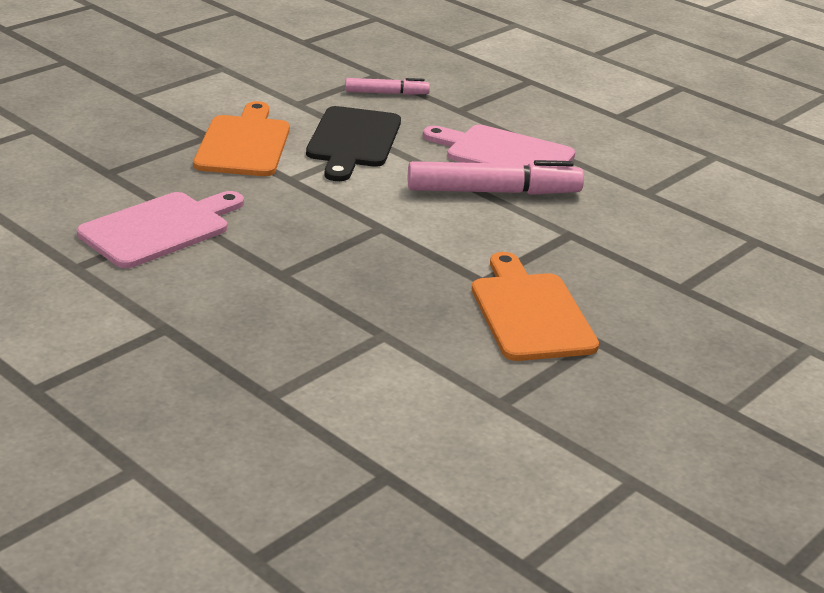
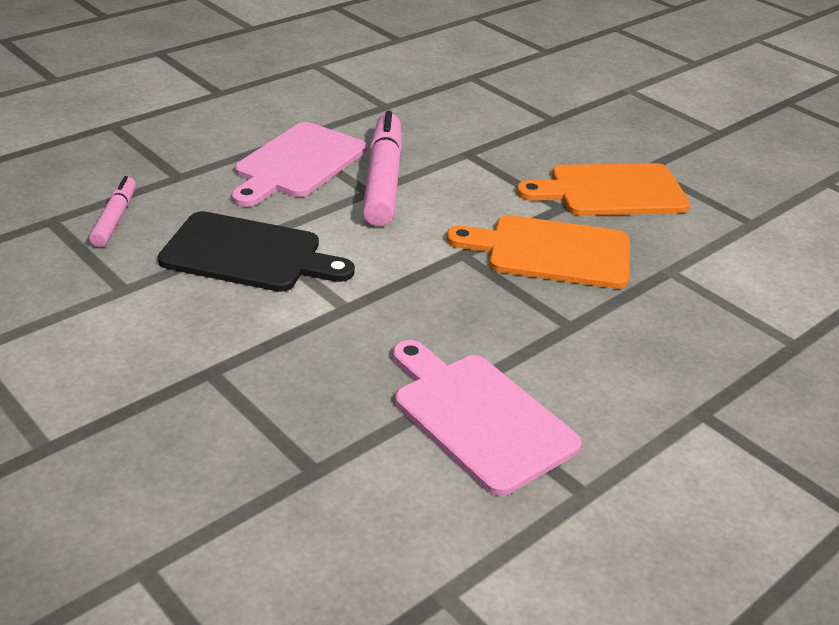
camera: 85 degrees left, 5 degrees up
(244, 144) = (242, 339): orange cutting board -> orange cutting board (551, 252)

